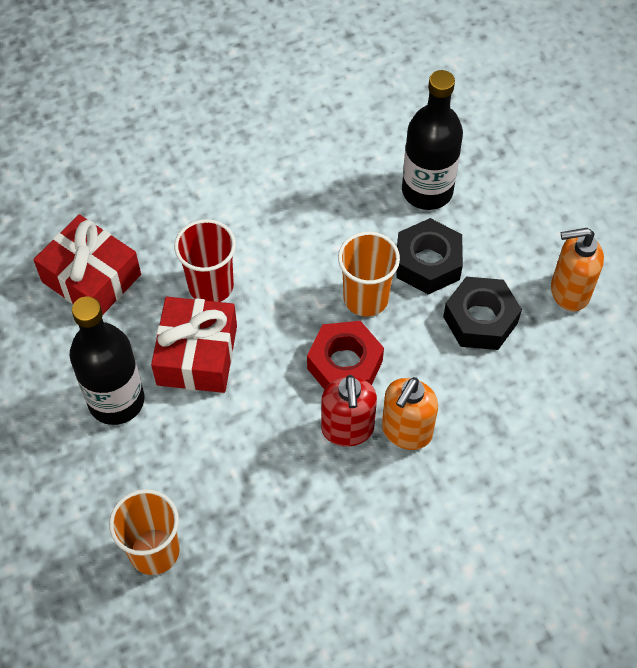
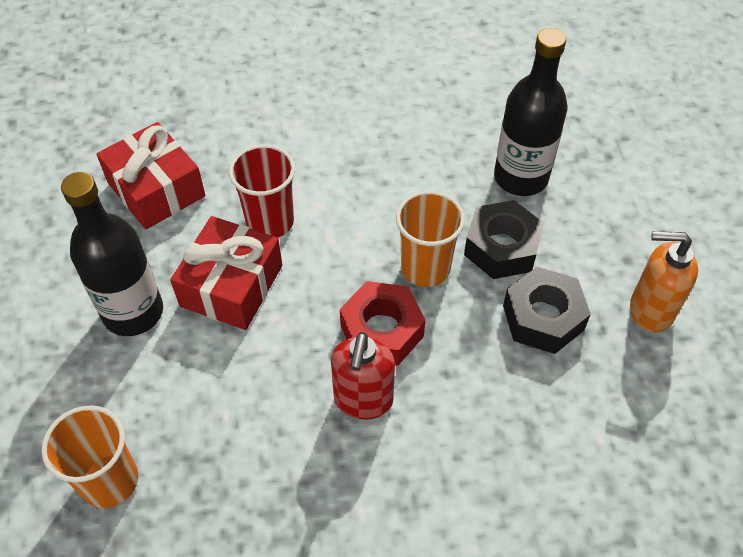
camera: 15 degrees right, 5 degrees down
(406, 431) = (427, 418): orange soap dispenser -> none

